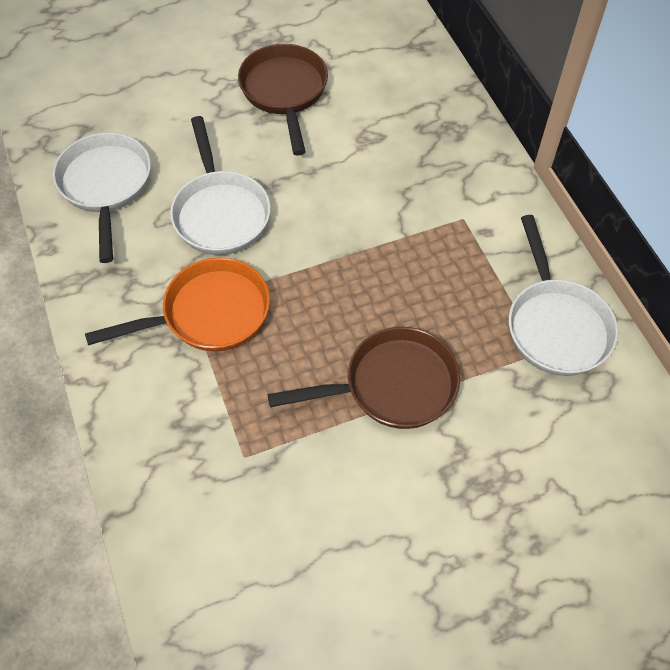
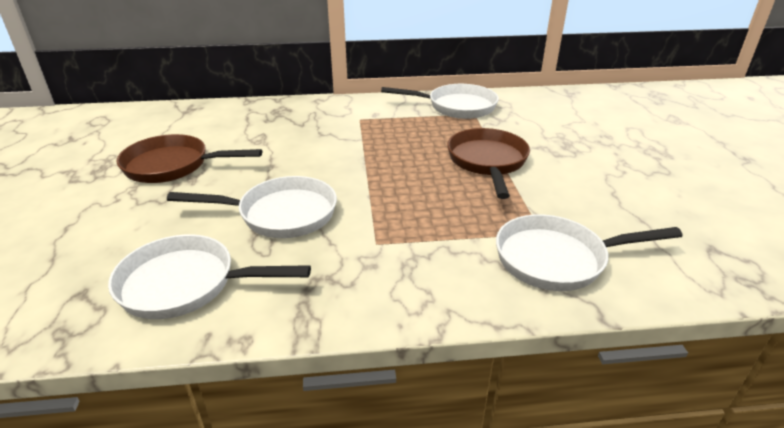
camera: 75 degrees left, 25 degrees down
(197, 474) = (557, 259): none -> white pan
(208, 314) = (391, 234): orange pan -> none

